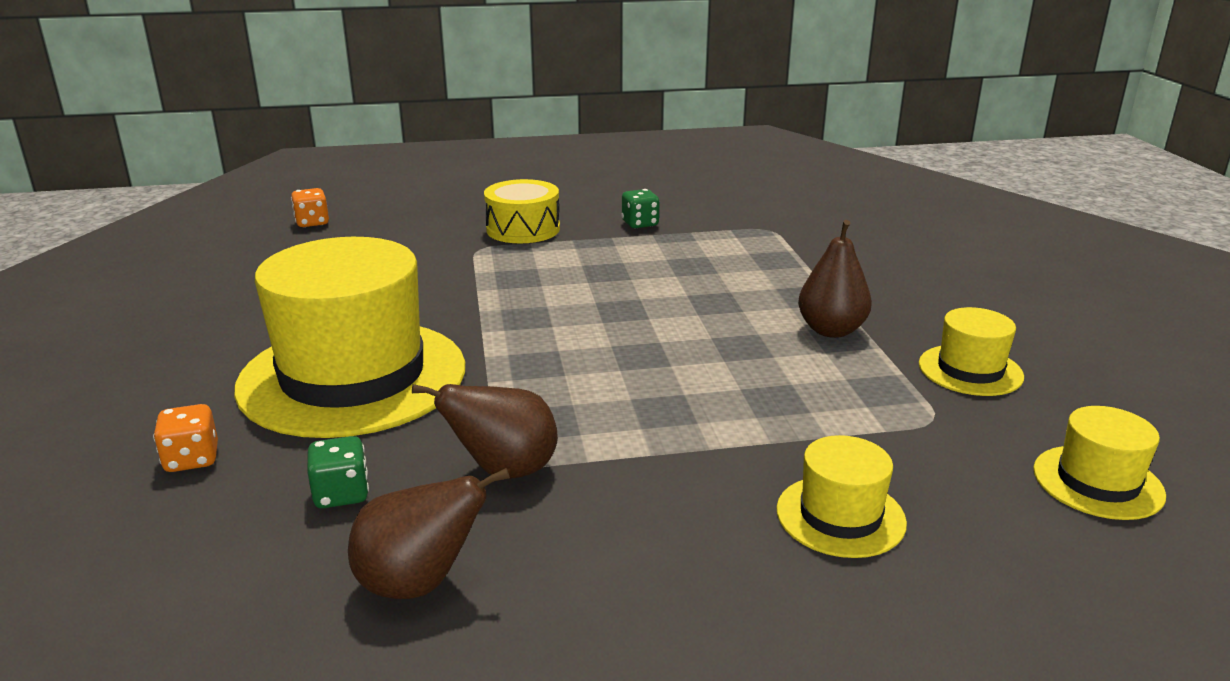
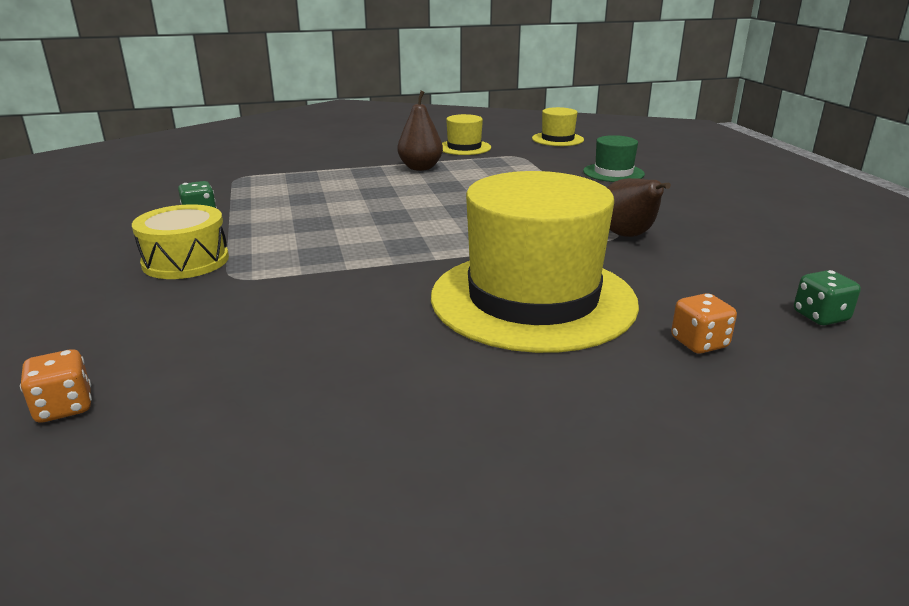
camera: 95 degrees left, 0 degrees up
(341, 494) = (691, 278): green dice -> green dice (820, 316)
(419, 583) = (746, 246): brown pear -> none
(840, 516) = (613, 173): yellow hat -> green hat

